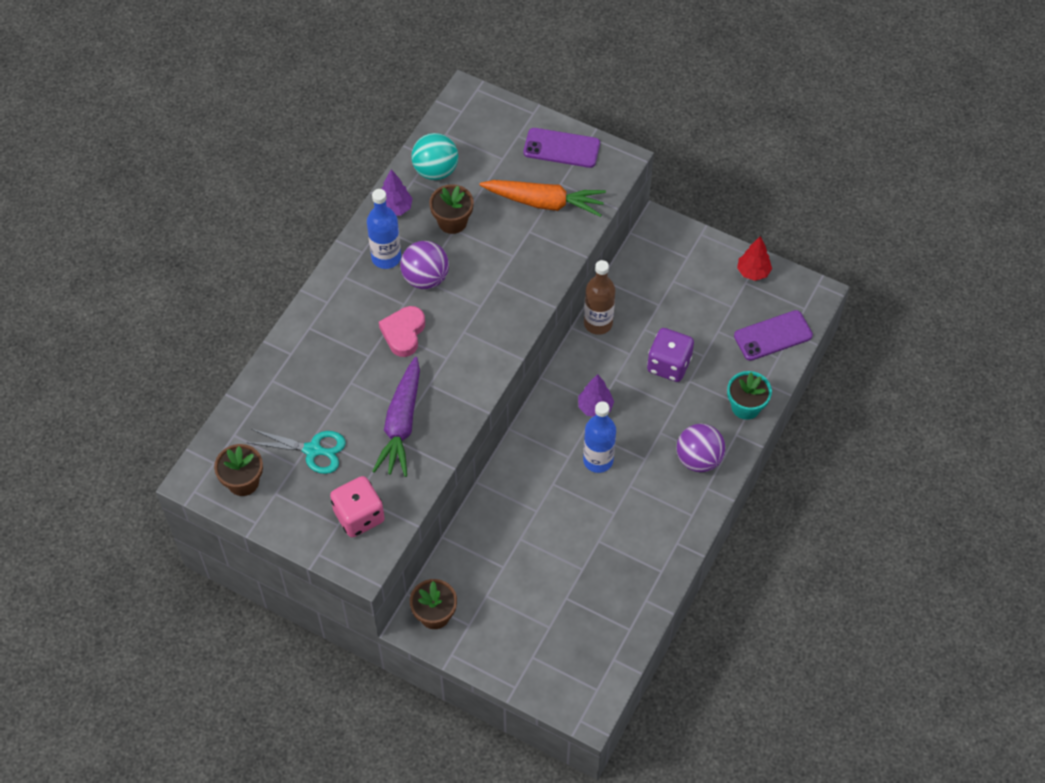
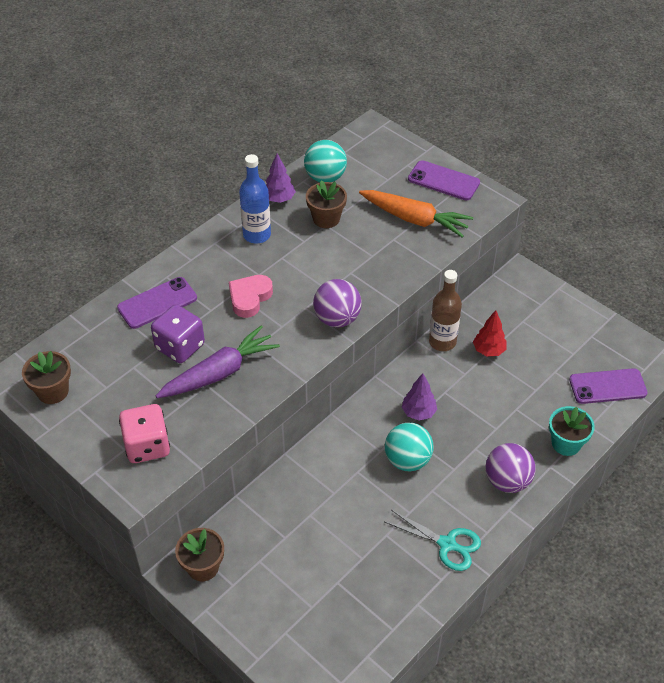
camera: 15 degrees right, 10 degrees down
(311, 360) = (157, 303): none -> purple phone
(312, 450) = (128, 378): turquoise scissors -> turquoise scissors (447, 544)
(401, 423) = (219, 373): purple carrot -> purple carrot turned 150 degrees counterclockwise
(425, 278) = (286, 258): purple ball -> purple ball (337, 319)
(598, 460) = (407, 460): blue bottle -> turquoise ball
(669, 364) = (500, 390): purple dice -> purple dice (180, 347)
(753, 272) = (601, 329): red tree -> red tree (488, 350)

